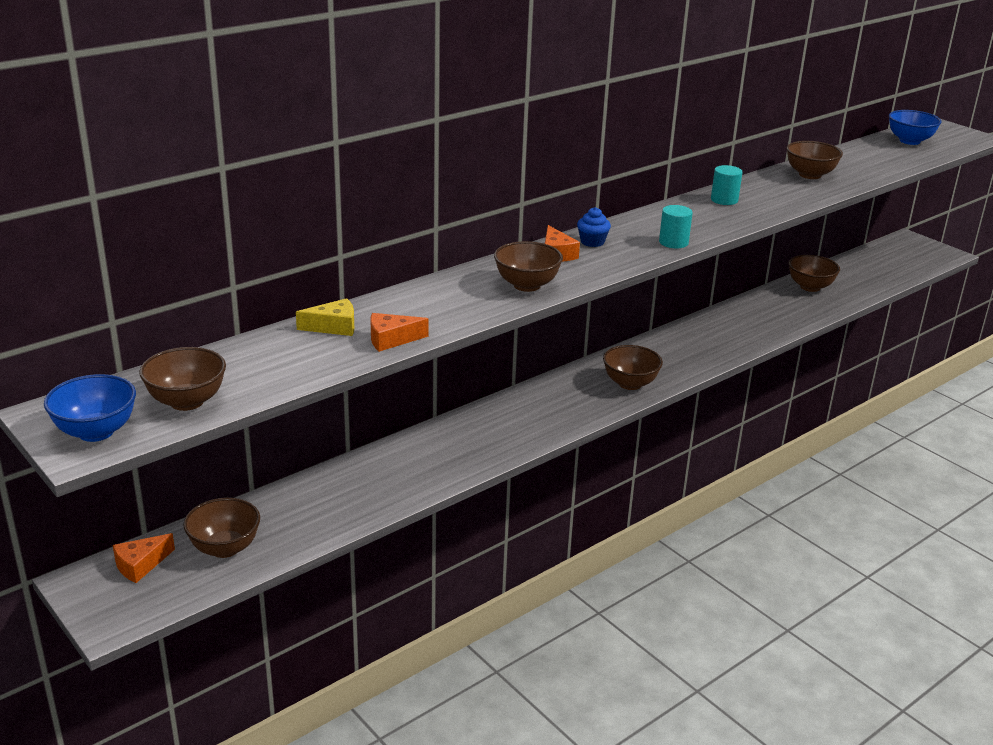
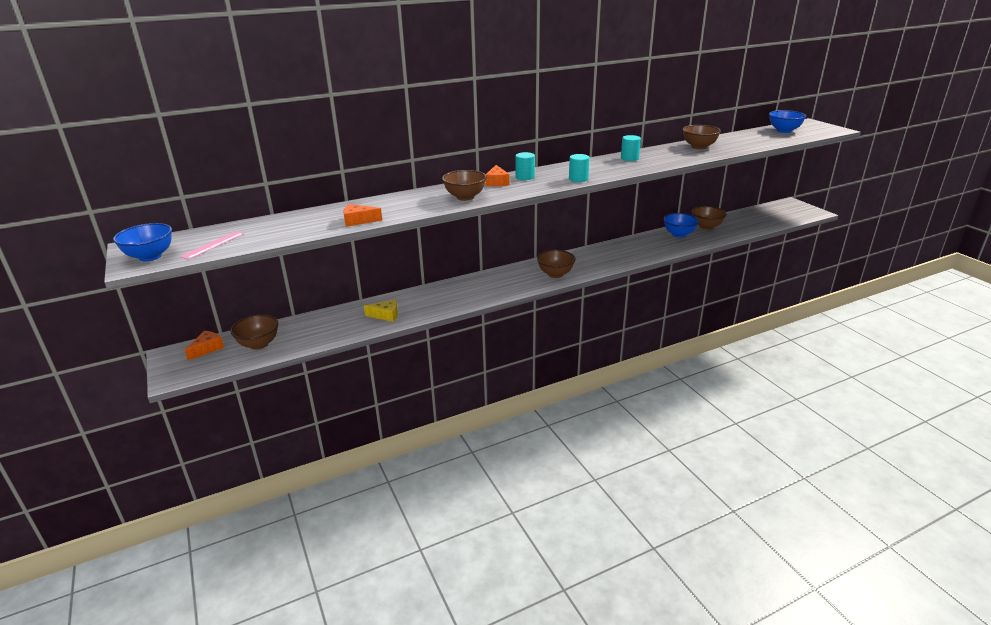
camera: 15 degrees right, 0 degrees up
(140, 565) = (207, 349): orange cheese -> orange cheese turned 150 degrees clockwise
(187, 401) = (213, 245): brown bowl -> pink ruler
(334, 327) = (330, 213): yellow cheese -> yellow cheese (386, 315)
(592, 242) = (525, 177): blue cupcake -> turquoise cylinder
(777, 302) = (679, 234): none -> blue bowl

